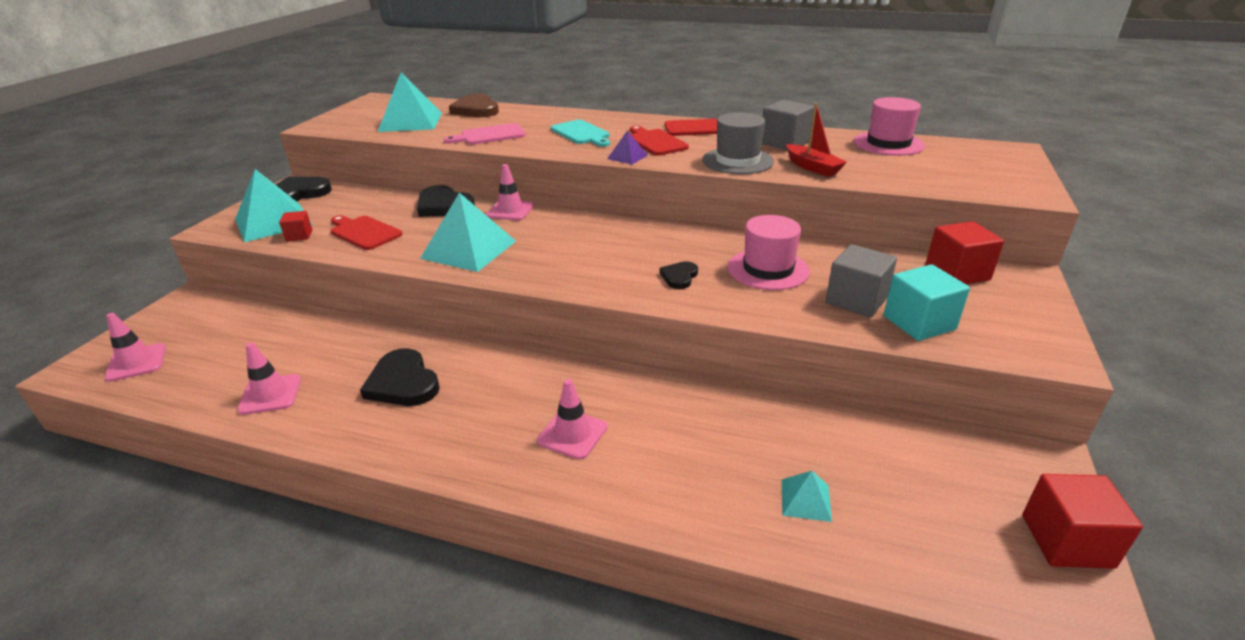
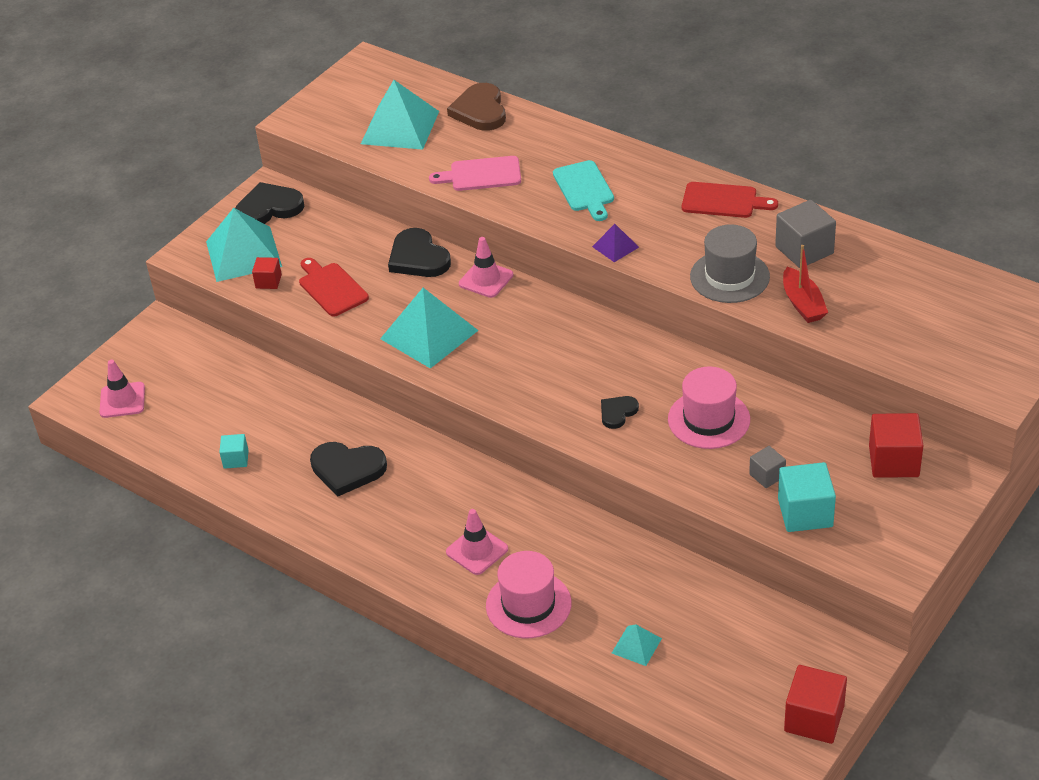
camera: 20 degrees right, 10 degrees up
(270, 394) = (236, 459): pink traffic cone -> turquoise cube
(403, 382) = (347, 469): black heart -> black heart turned 60 degrees counterclockwise
(655, 142) = (659, 222): red cutting board -> none
(856, 300) = (767, 475): grey cube -> grey cube, size x0.56
(888, 143) = (922, 274): pink hat -> pink hat (528, 604)

